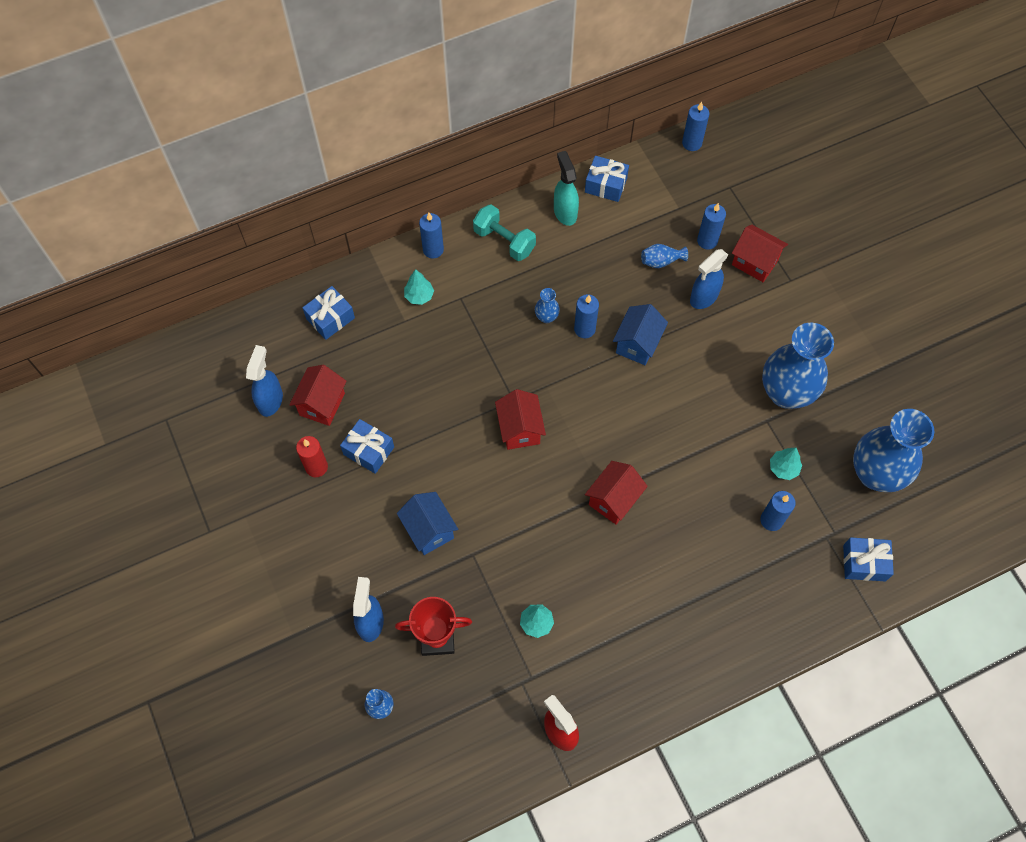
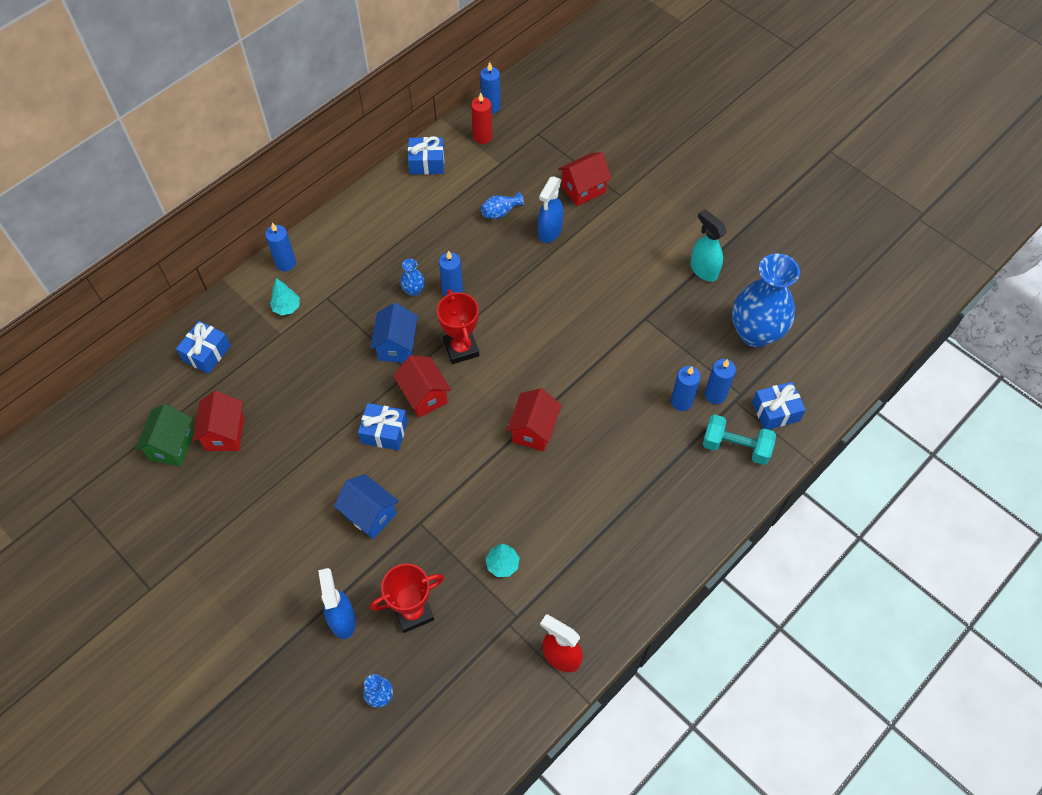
camera: 20 degrees left, 5 degrees down
(270, 400) = (172, 446): blue spray bottle -> green house
(316, 467) = (239, 493): red candle -> red candle (482, 137)
(368, 451) = (285, 461): blue gift -> blue gift (384, 432)
(504, 241) = (350, 236): turquoise dumbbell -> turquoise dumbbell (735, 447)
(565, 212) = (398, 196): turquoise spray bottle -> turquoise spray bottle (703, 270)
(572, 392) = (461, 348): none -> red trophy
(637, 344) = (505, 288): blue house -> blue house (397, 346)
(707, 241) = (535, 183): blue candle -> blue candle (715, 395)
(754, 262) = (583, 189): red house -> red house turned 45 degrees counterclockwise
(783, 468) = (674, 354): turquoise tree -> none
(786, 392) = (652, 289): blue vase -> none

